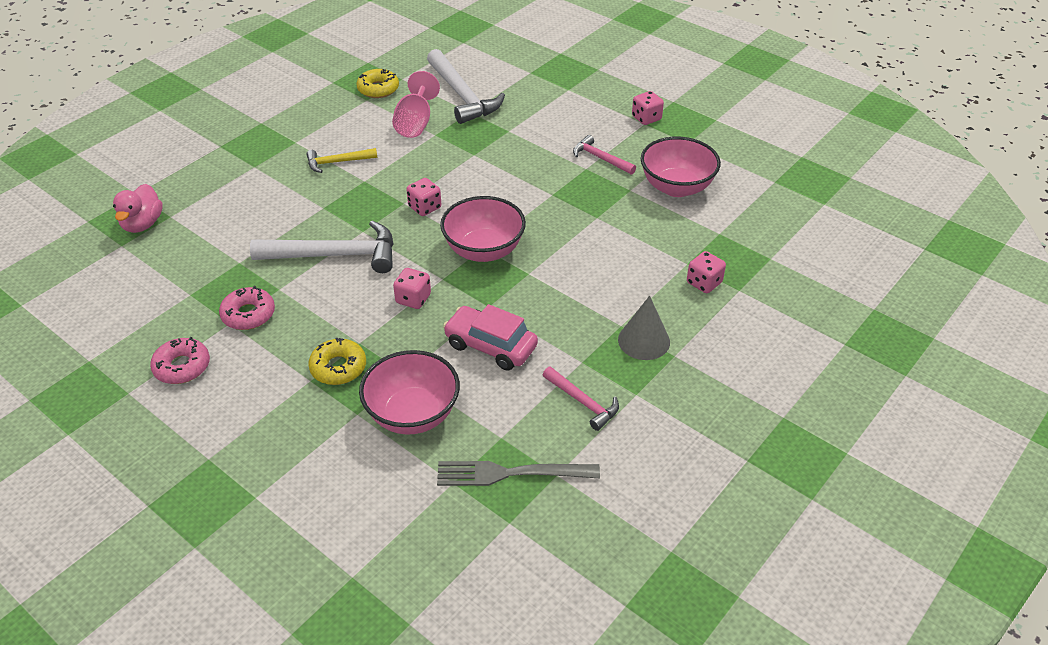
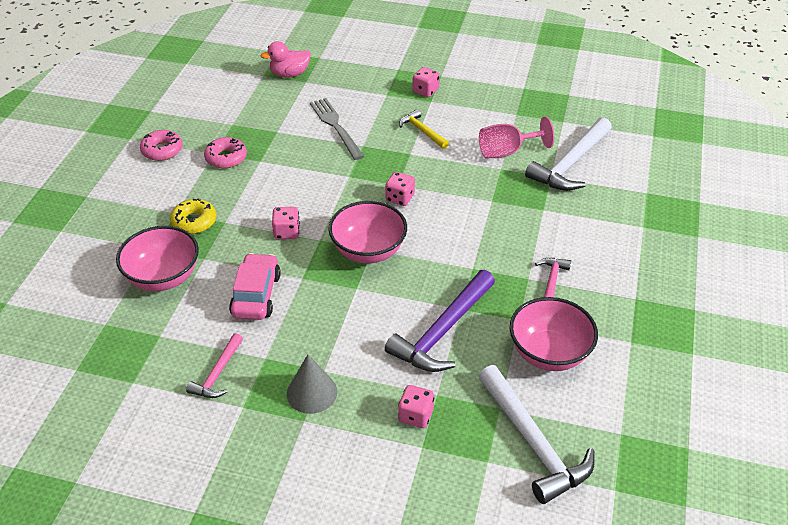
camera: 65 degrees right, 0 degrees up
(335, 255) = (312, 173): white hammer -> white hammer (533, 443)
(378, 89) = (536, 114): yellow donut -> none
(509, 473) = (124, 353): grey fork -> grey fork (335, 126)
(617, 236) = (443, 331): none -> purple hammer
(646, 118) = (645, 297): pink dice -> pink dice (425, 91)

